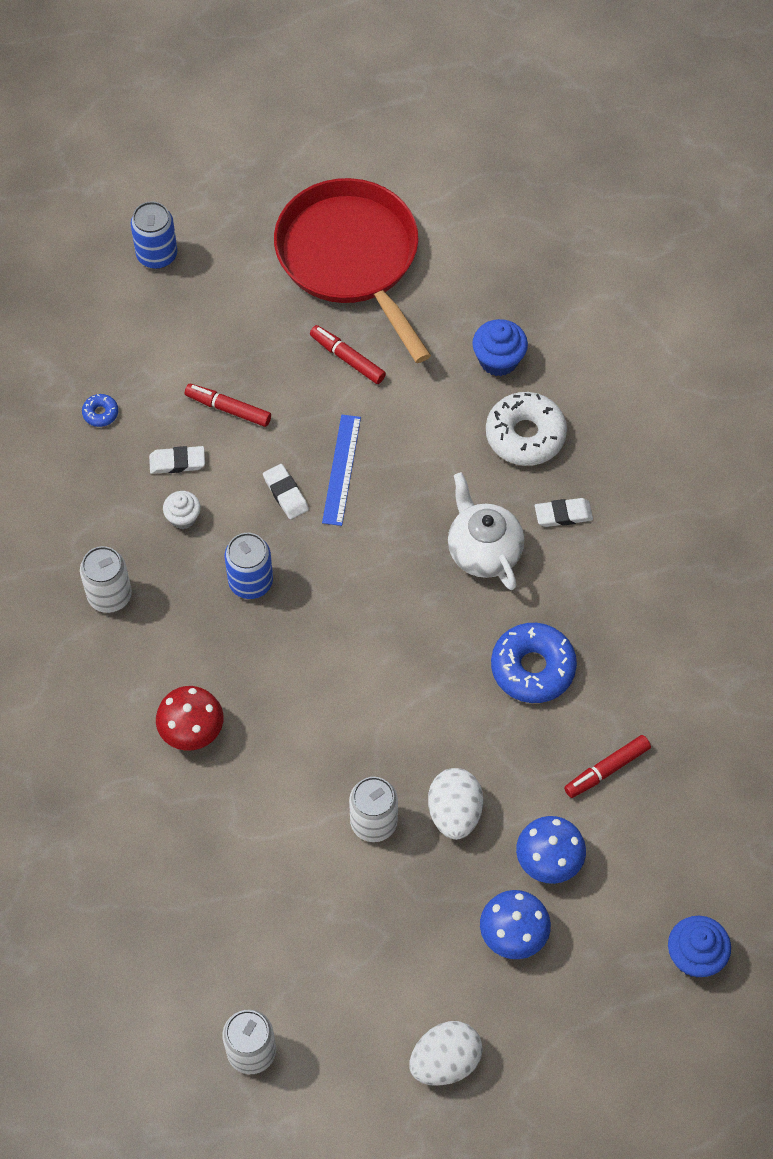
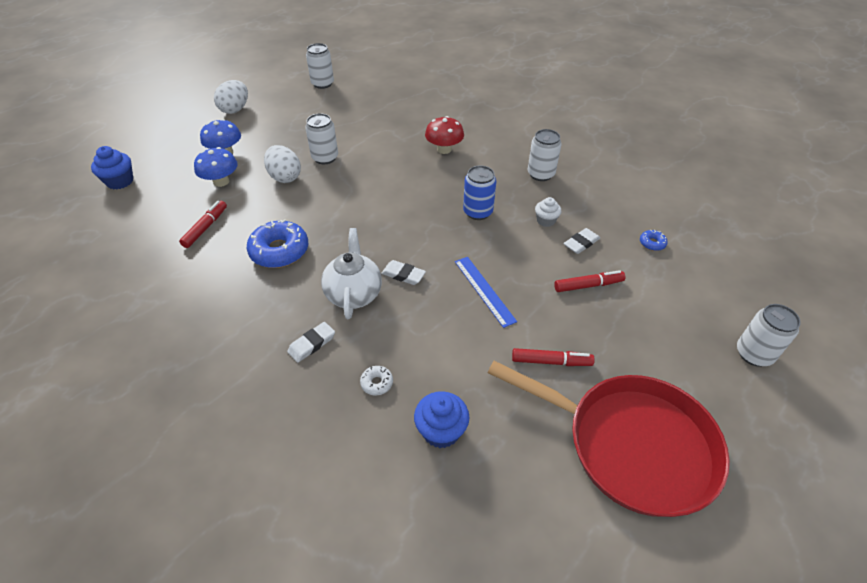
camera: 145 degrees right, 15 degrees down
(157, 255) = (754, 354): blue can -> white can
(285, 493) = (504, 260): white eraser -> white eraser (403, 275)
(483, 551) = (354, 294): white teapot -> white teapot turned 120 degrees counterclockwise
(525, 435) = (377, 383): white donut -> white donut, size x0.45

